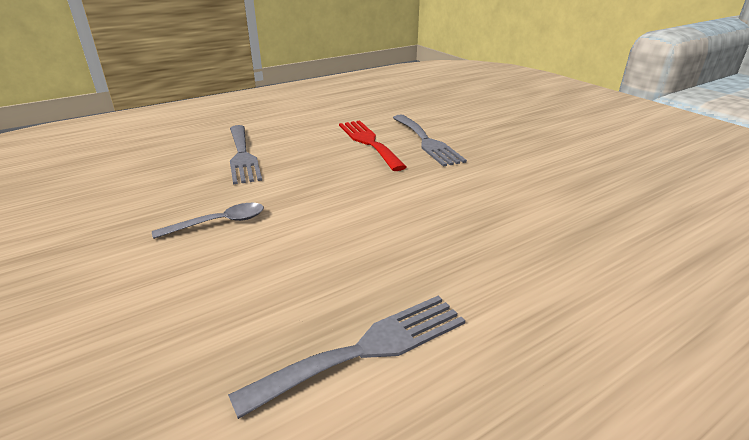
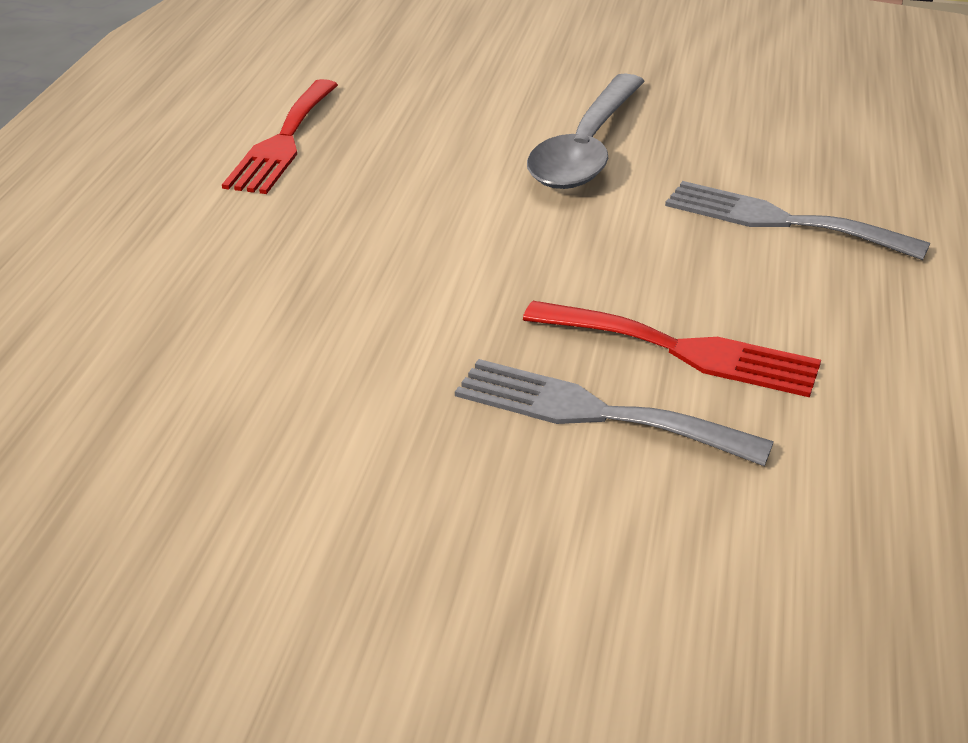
camera: 135 degrees right, 5 degrees up
(219, 223) = (586, 148): grey spoon -> grey spoon, size x1.88
(366, 349) = (283, 141): grey fork -> red fork

